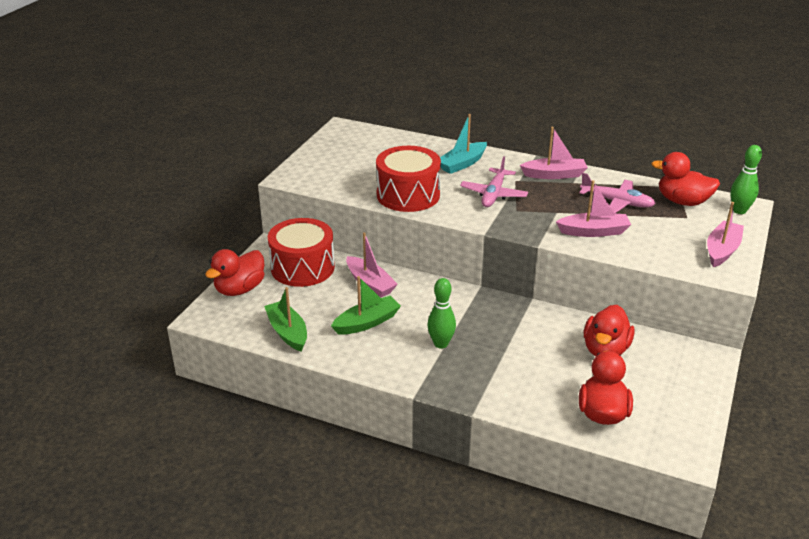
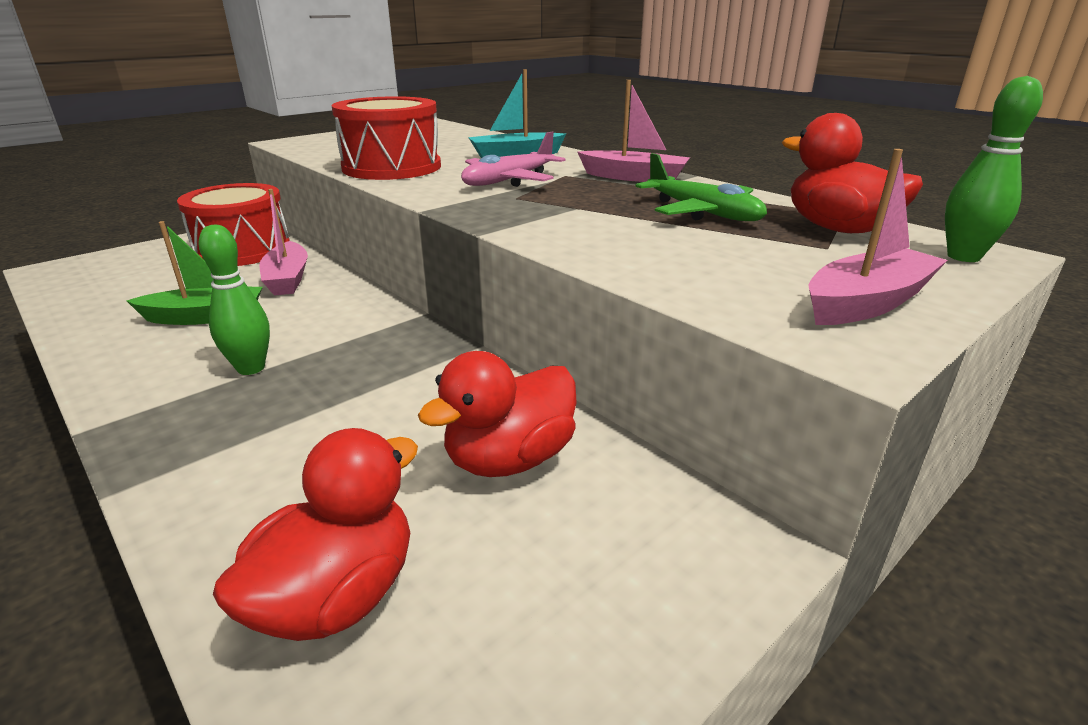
camera: 25 degrees right, 5 degrees down
(240, 289) = (141, 254): red duck -> none
(287, 332) = (98, 304): green boat -> none
(593, 231) = (608, 235): pink boat -> none
(616, 202) = (702, 212): pink plane -> green plane

